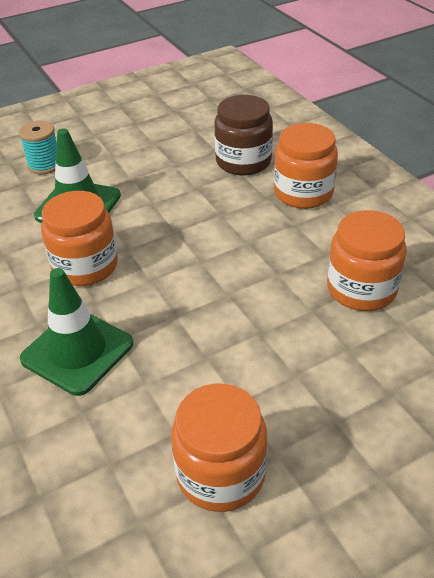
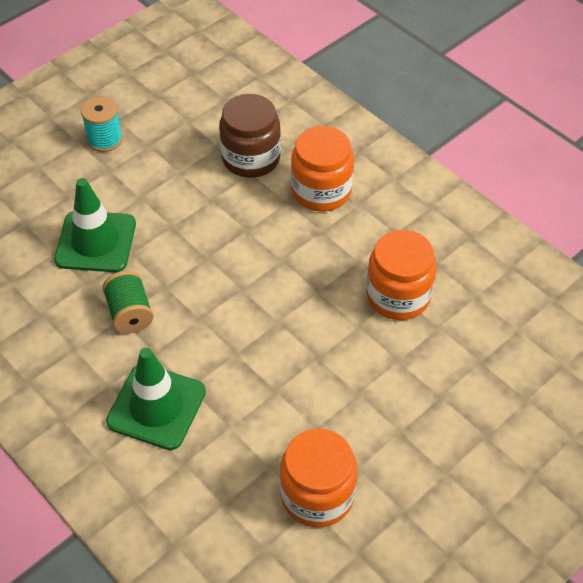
camera: 15 degrees left, 10 degrees up
(44, 165) = (38, 193): turquoise spool -> turquoise spool (105, 140)
(85, 266) = (130, 313): orange jar -> green spool

